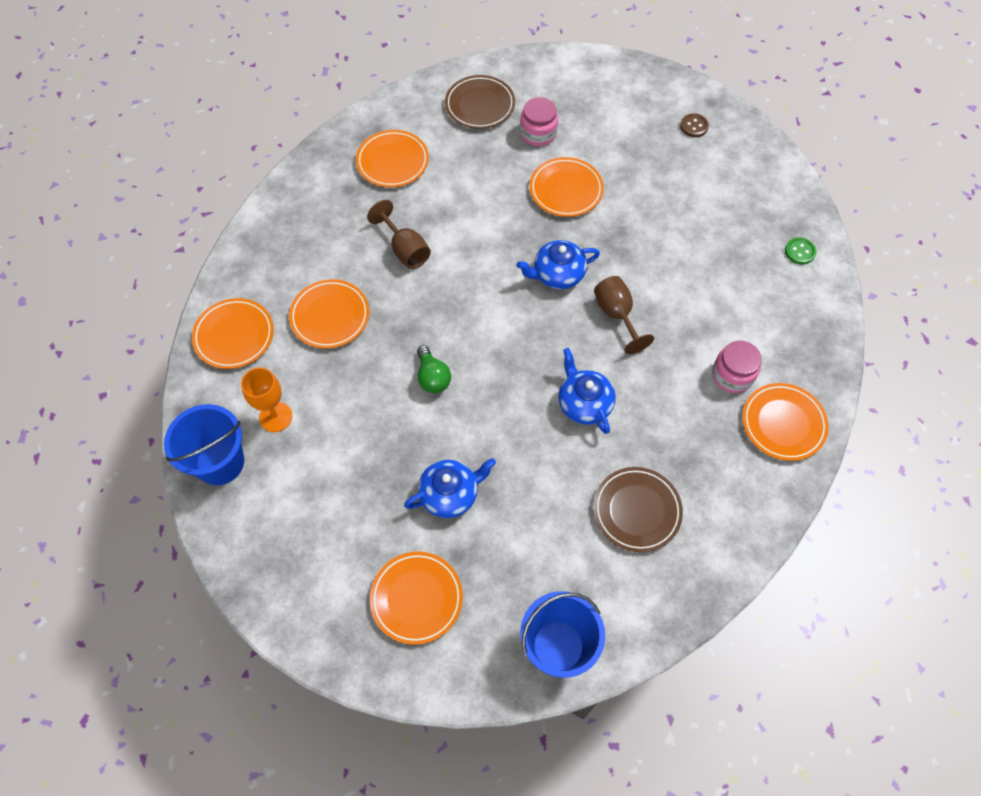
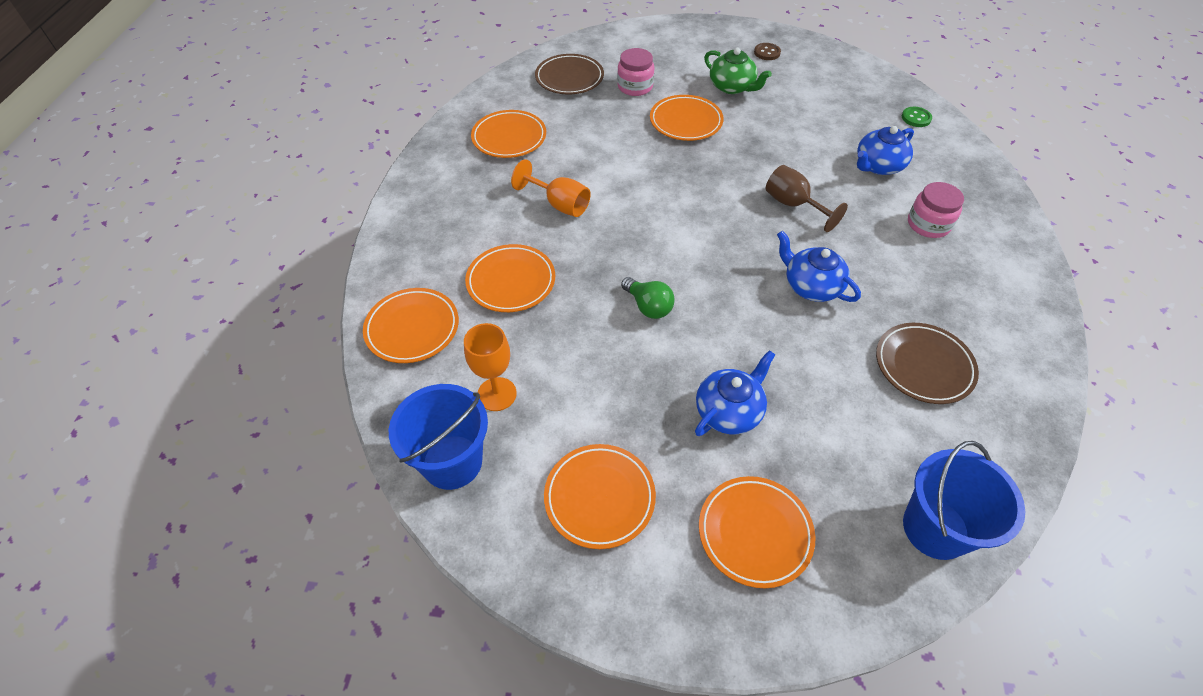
camera: 20 degrees left, 10 degrees down
(405, 250) = (559, 204): brown goblet -> orange goblet
(557, 274) = (718, 187): blue teapot -> blue teapot (878, 166)
(634, 160) = (732, 87): none -> green teapot
(783, 423) = (999, 250): orange plate -> orange plate (599, 498)

